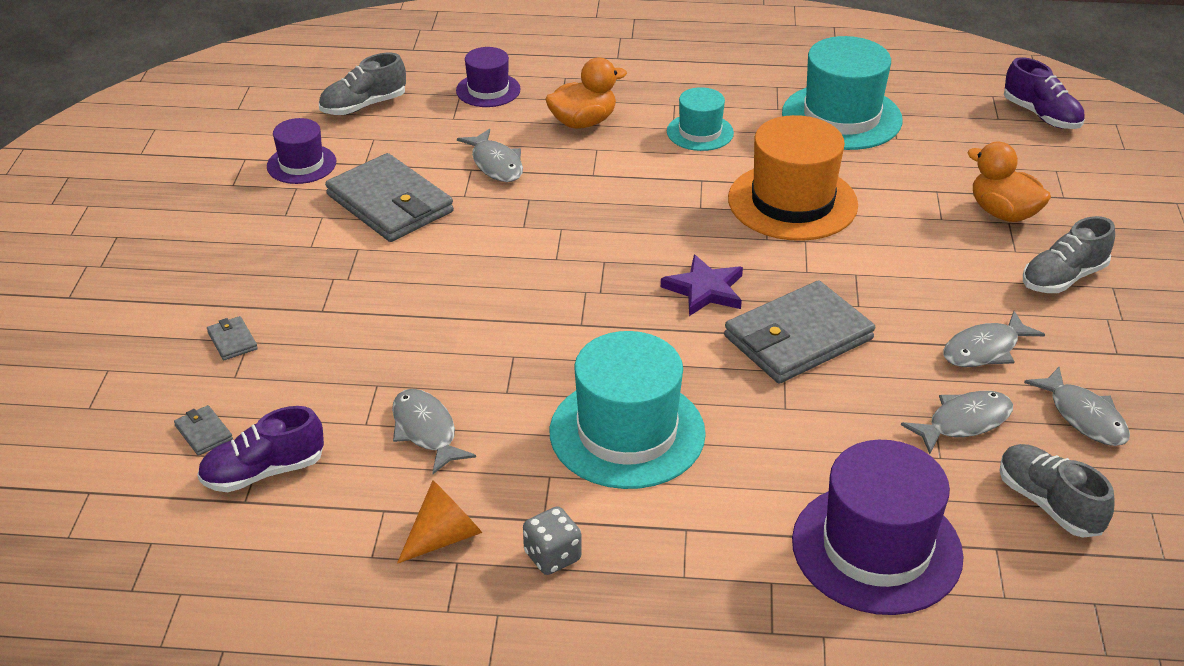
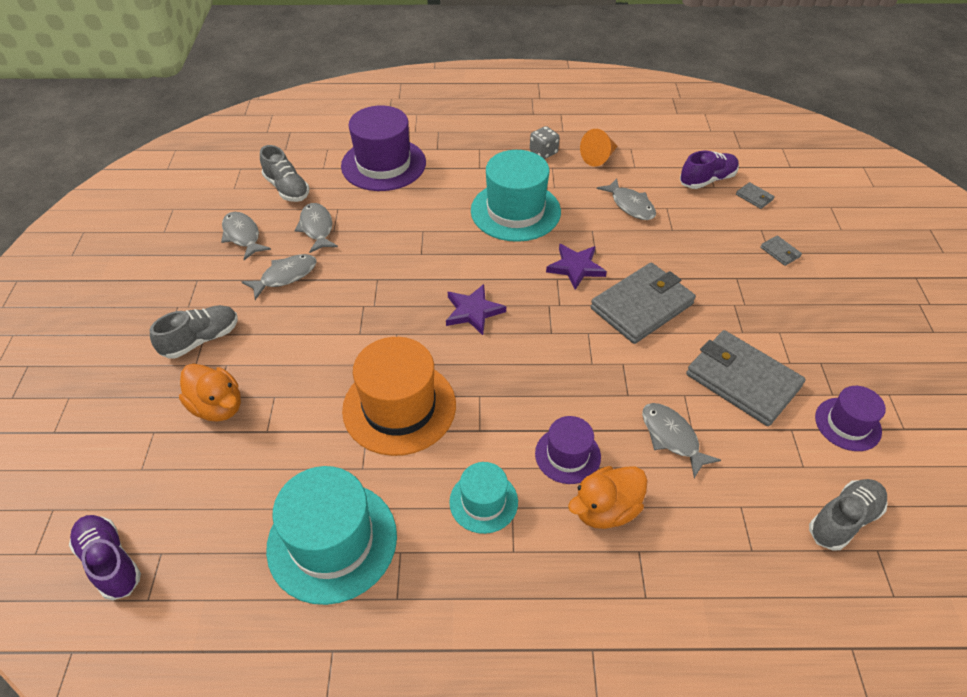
camera: 175 degrees right, 10 degrees up
(488, 90) = (724, 561): purple hat -> purple hat (567, 455)
(549, 337) = (576, 267): none -> purple star
(798, 338) = (409, 277): grey wallet -> grey wallet (641, 306)
(964, 422) = (317, 228): grey fish -> grey fish turned 105 degrees clockwise

